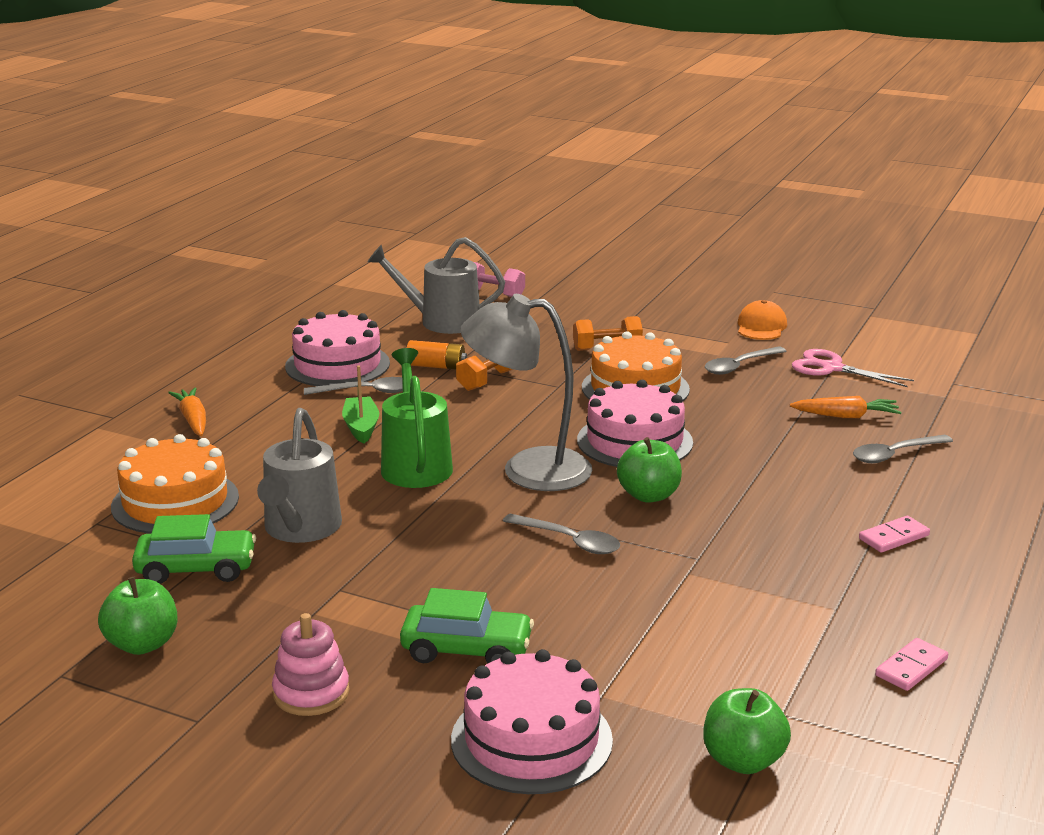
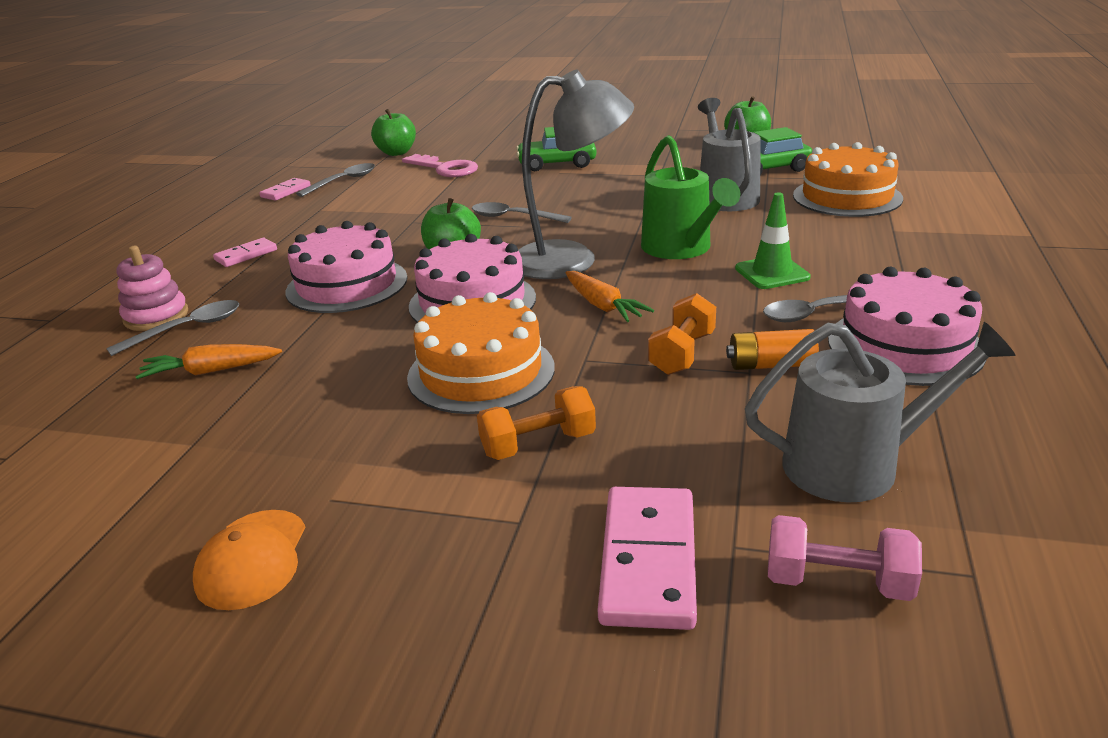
camera: 170 degrees right, 5 degrees up
(193, 420) = (954, 254): orange carrot -> orange carrot (603, 306)
(311, 693) = (630, 142): pink stacking toy -> pink stacking toy (156, 316)
(361, 427) = (772, 273): green boat -> green traffic cone
(531, 740) = (505, 145): pink cake -> pink cake (347, 284)
(569, 306) = (649, 561): none -> pink domino
(650, 678) = (445, 168): none -> pink key
(739, 366) = (325, 439): grey spoon -> grey spoon (343, 181)
(832, 368) = (177, 459): pink scissors -> none

